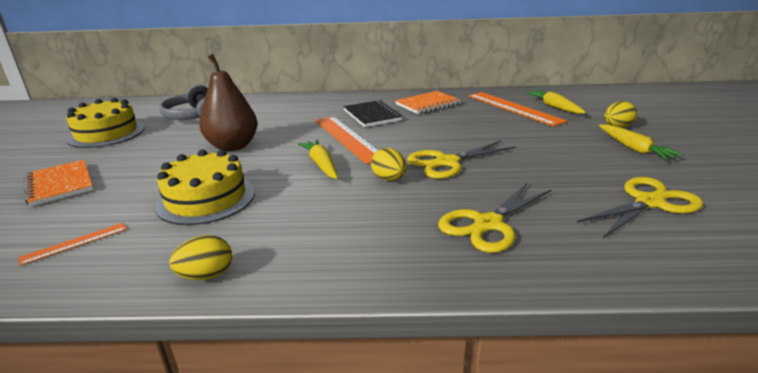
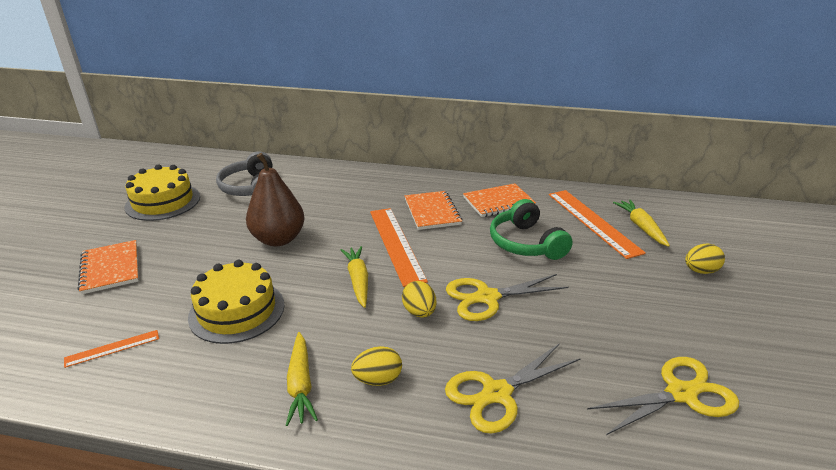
camera: 10 degrees right, 5 degrees up
(206, 275) = (216, 410): yellow egg -> yellow egg (378, 379)
(372, 115) = (432, 212): black notebook -> orange notebook
(464, 126) = (526, 243): none -> green headphones
(633, 148) = (703, 309): yellow carrot -> yellow carrot (300, 384)

